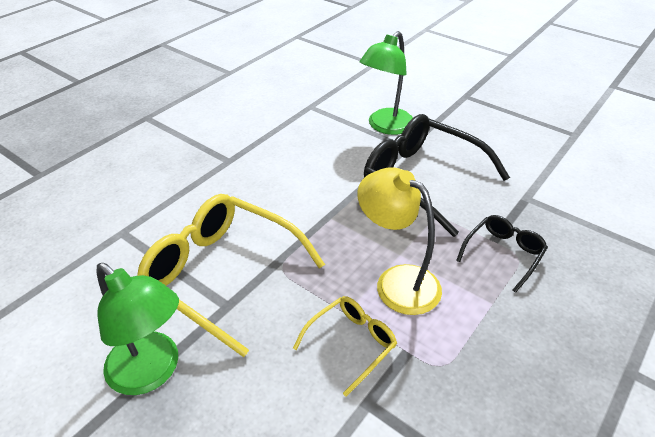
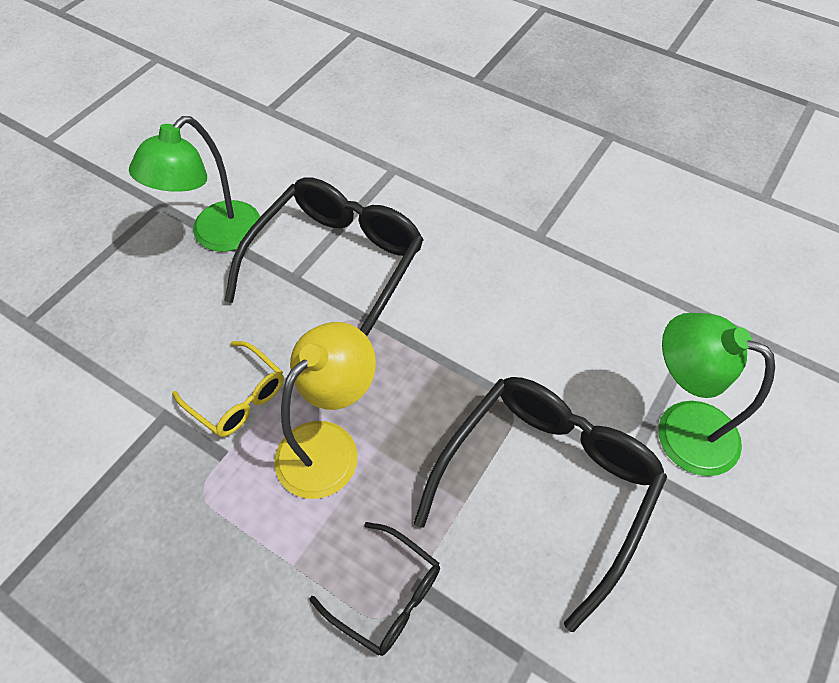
camera: 85 degrees right, 15 degrees up
(222, 274) = (337, 265): yellow glasses -> black glasses

